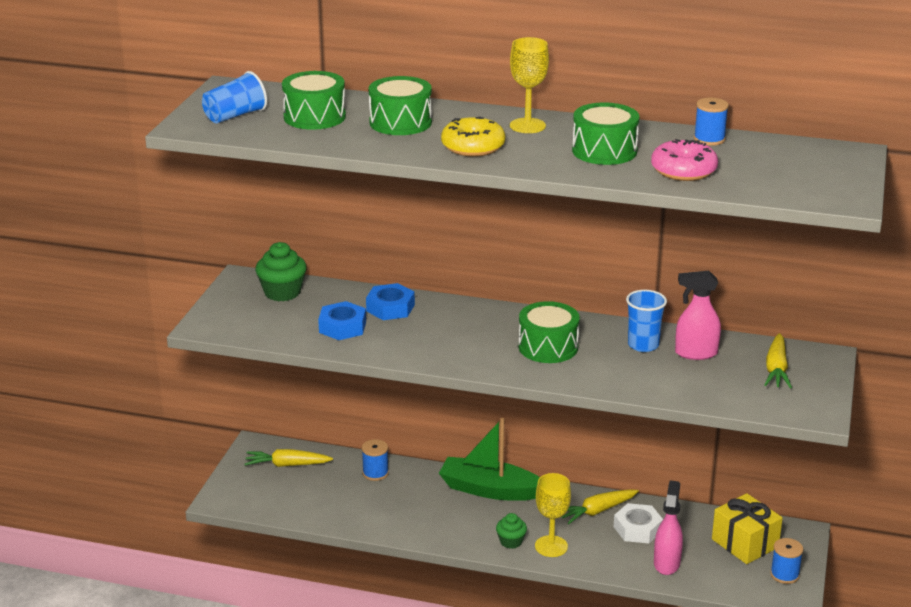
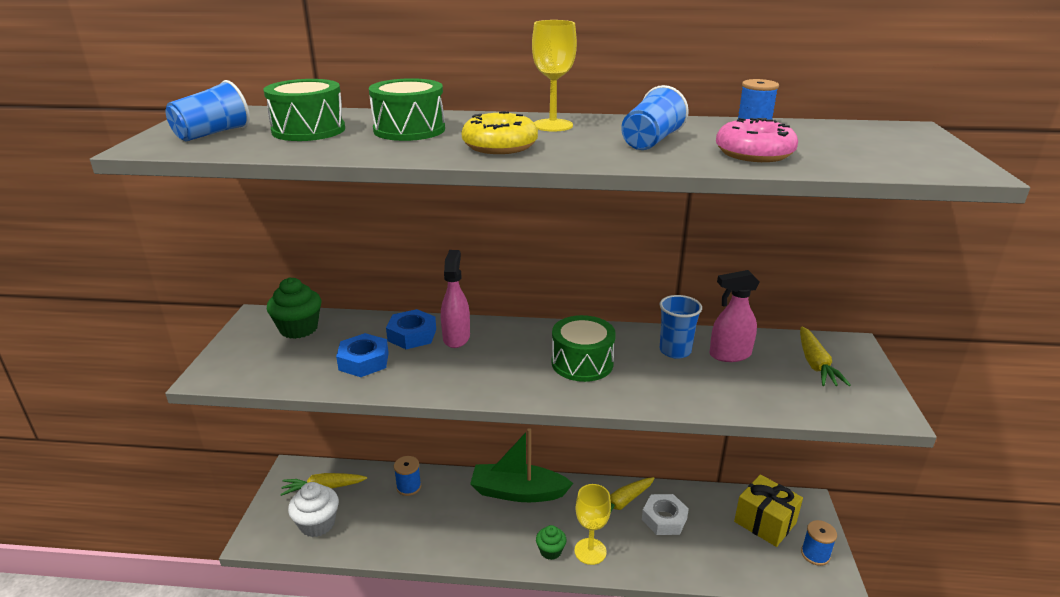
camera: 10 degrees left, 0 degrees up
(280, 494) = (317, 524): none -> white cupcake
(604, 151) = (651, 141): green drum -> blue cup
(666, 563) = (704, 556): pink spray bottle -> pink spray bottle (456, 337)

